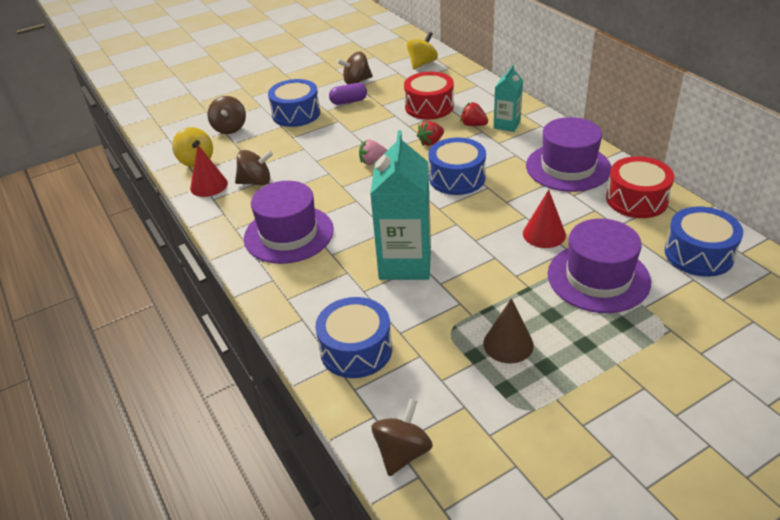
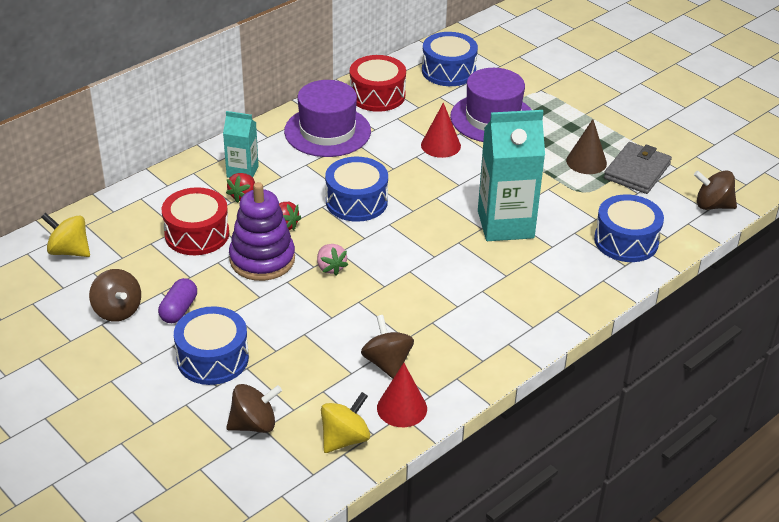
camera: 105 degrees left, 0 degrees up
(289, 234) = (482, 313): purple hat -> none
(348, 101) = (179, 310): purple capsule -> purple capsule turned 45 degrees clockwise
(392, 132) = (262, 259): none -> purple stacking toy
(484, 389) = (637, 171): none -> grey wallet

